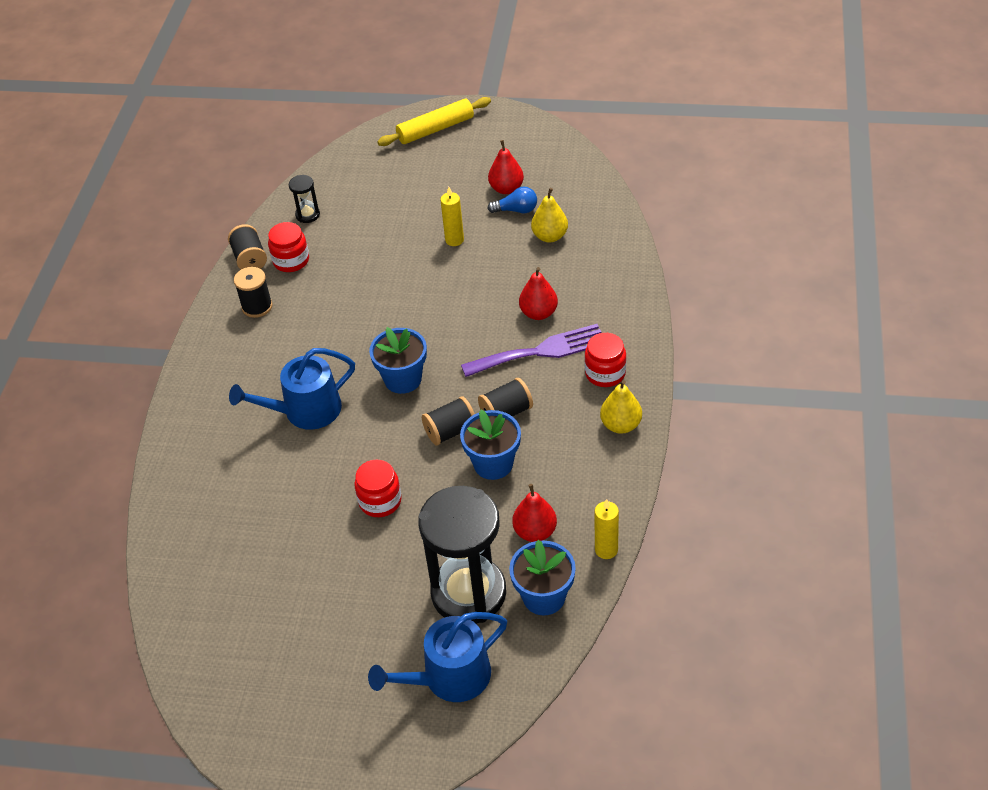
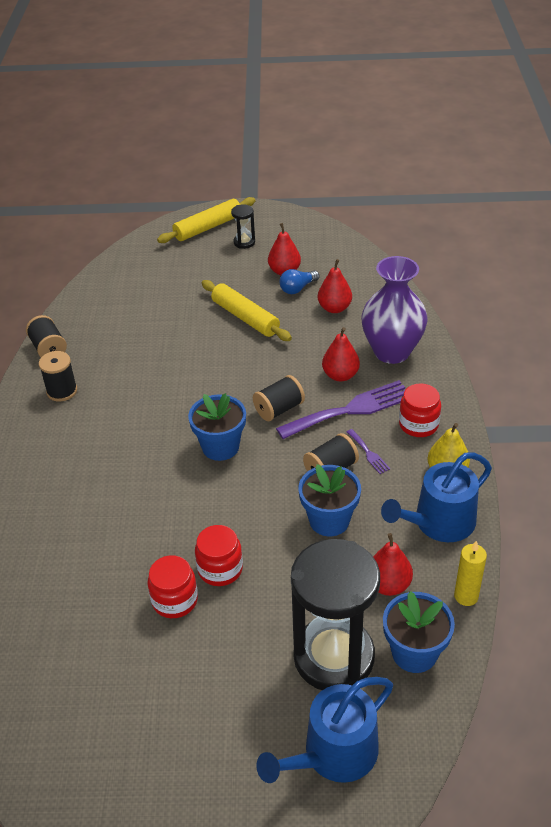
camera: 10 degrees left, 5 degrees down
(291, 261) = (90, 347): red jar -> red jar (175, 600)
(306, 411) = (126, 486): blue watering can -> blue watering can (439, 522)
(307, 215) = (100, 306): black hourglass -> black hourglass (244, 242)
(450, 431) = (279, 492): black spool -> black spool (279, 409)
(454, 240) = (245, 318): yellow candle -> yellow rolling pin
(516, 210) = (298, 288): blue light bulb -> blue light bulb turned 150 degrees clockwise
(547, 399) = (368, 453): none -> purple fork
(550, 236) = (334, 308): yellow pear -> red pear
(598, 291) = (392, 352): none -> purple vase

